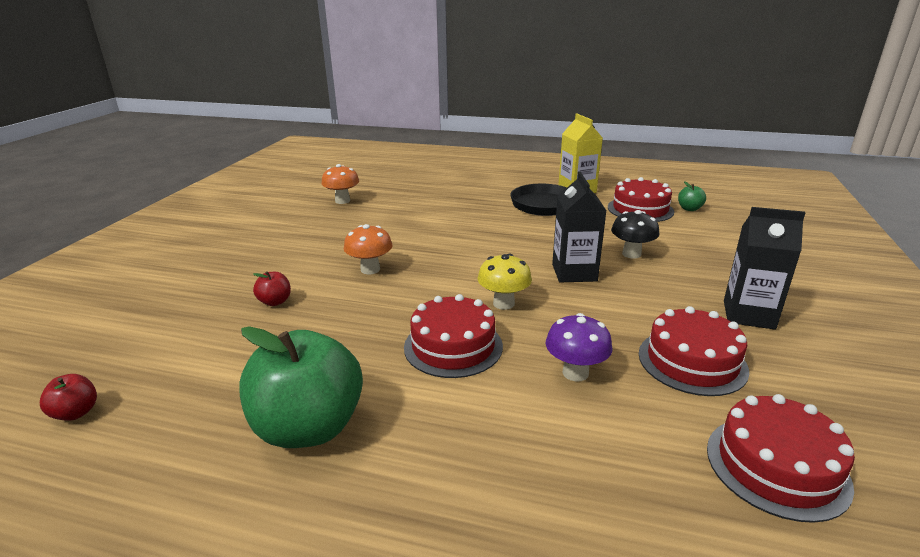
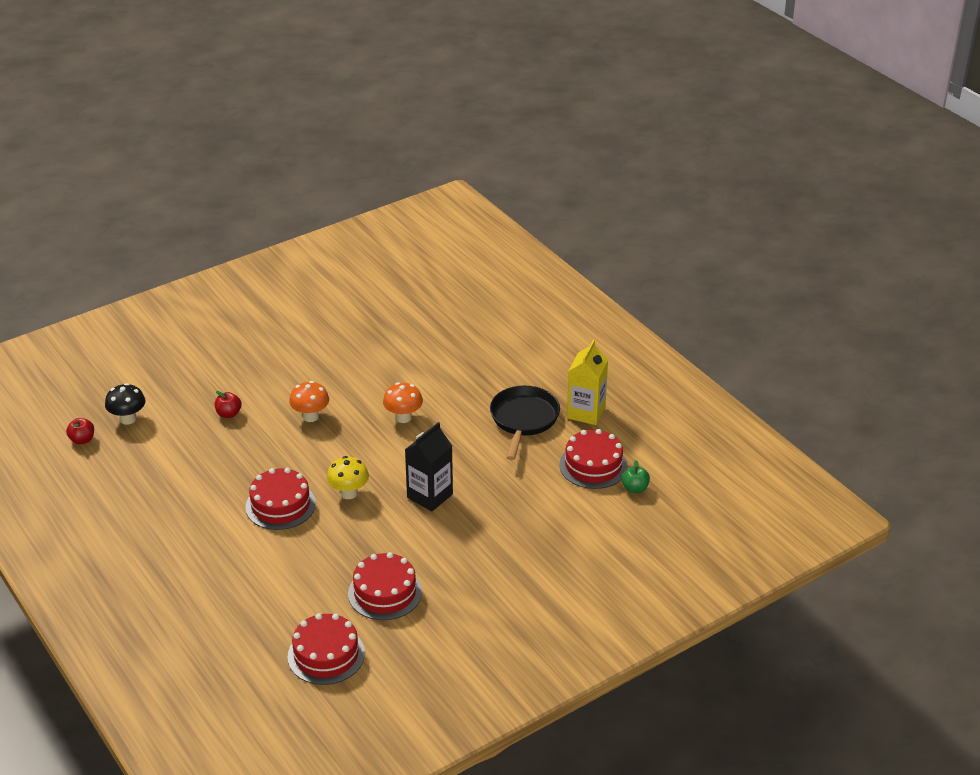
camera: 40 degrees right, 10 degrees up
(309, 428) = (164, 509): green apple -> none
(342, 201) = (381, 324): orange mushroom -> orange mushroom (403, 417)
(575, 373) = (316, 559): purple mushroom -> none
(631, 254) = (497, 504): black mushroom -> black mushroom (128, 419)
(748, 315) = (475, 591): black carton -> none

